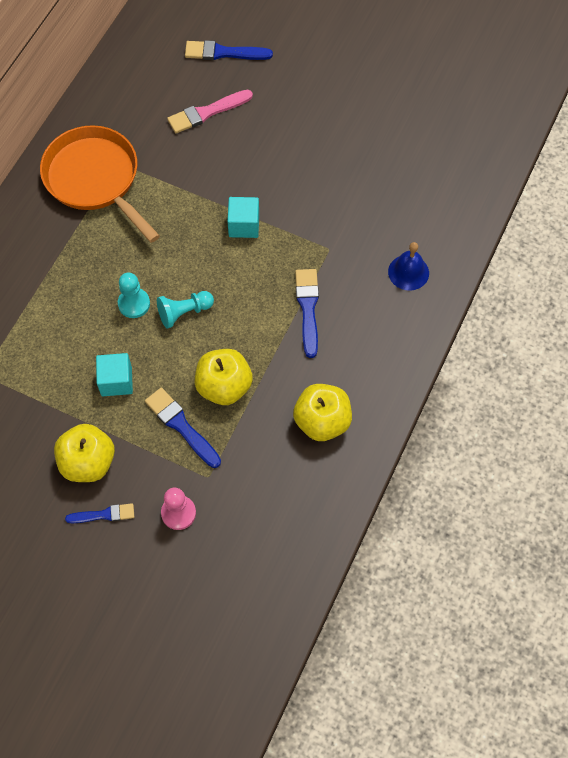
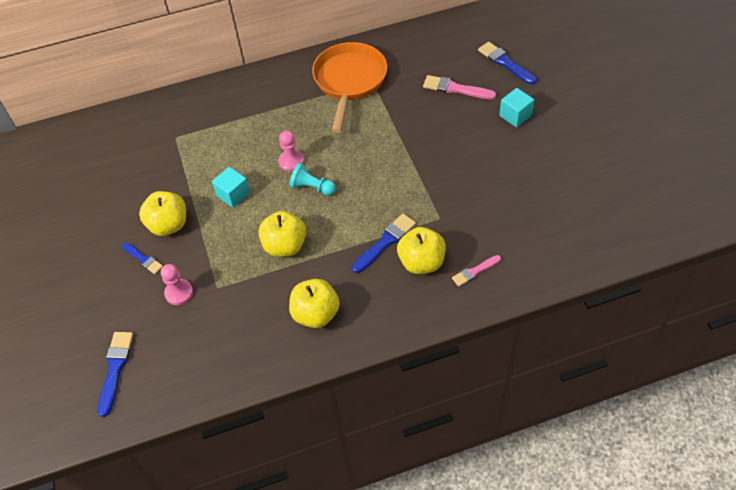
camera: 50 degrees right, 10 degrees down
(134, 304) = (291, 161): turquoise pawn -> pink pawn
(181, 426) = (237, 247): blue brush -> blue brush (115, 369)
(244, 225) = (403, 166): turquoise cube -> turquoise cube (515, 115)
(357, 300) = (421, 262): none -> yellow apple
(408, 272) = (475, 271): blue bell -> pink brush

